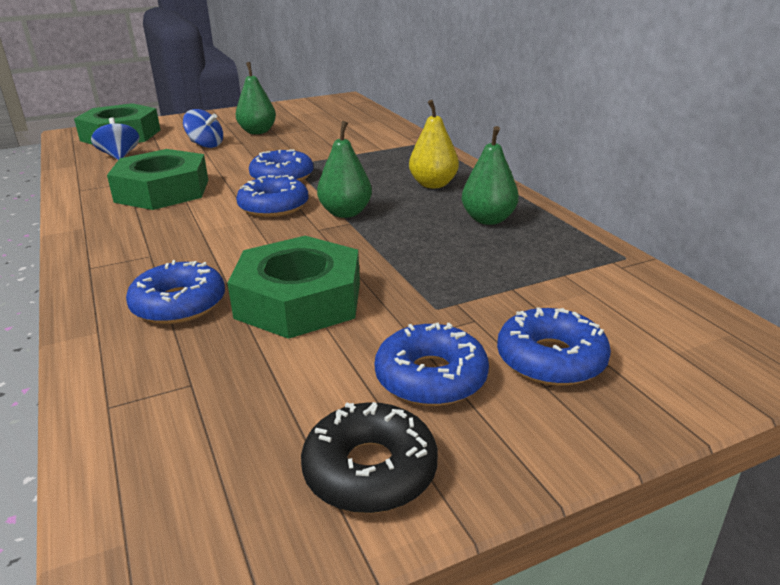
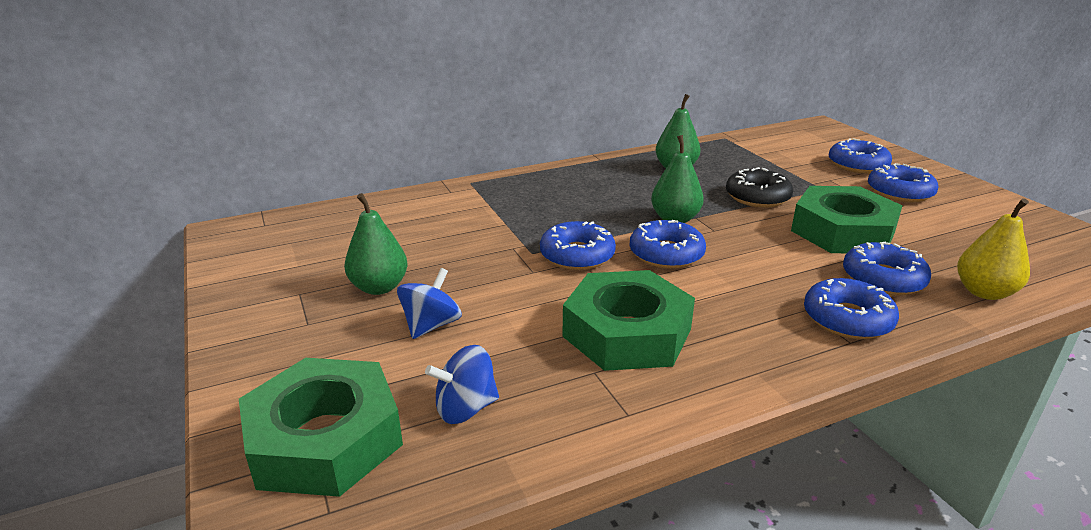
camera: 90 degrees left, 0 degrees up
(121, 271) = (847, 319): none -> blue donut
(370, 470) = (987, 206): black donut -> black donut (757, 197)
(433, 184) = (600, 183): yellow pear -> yellow pear (984, 292)

